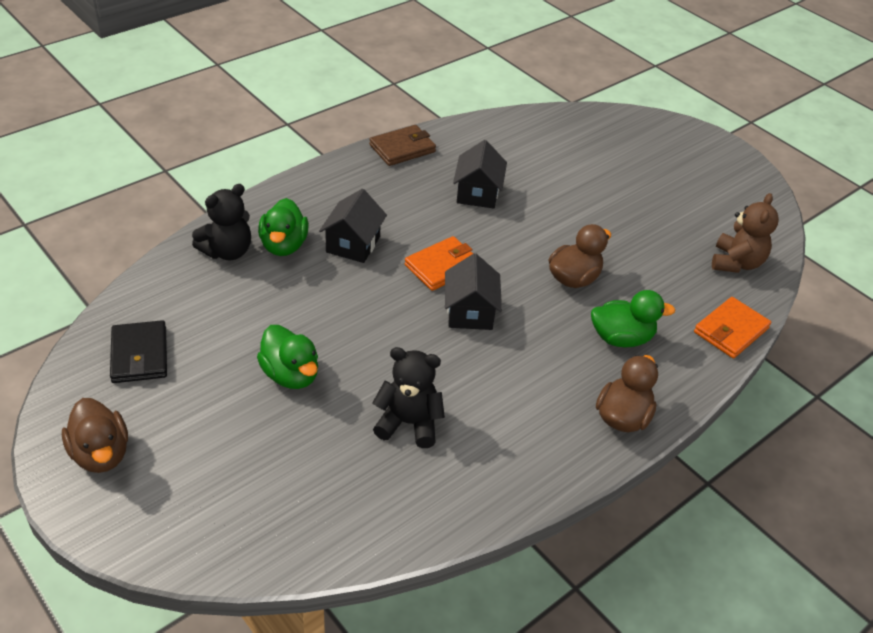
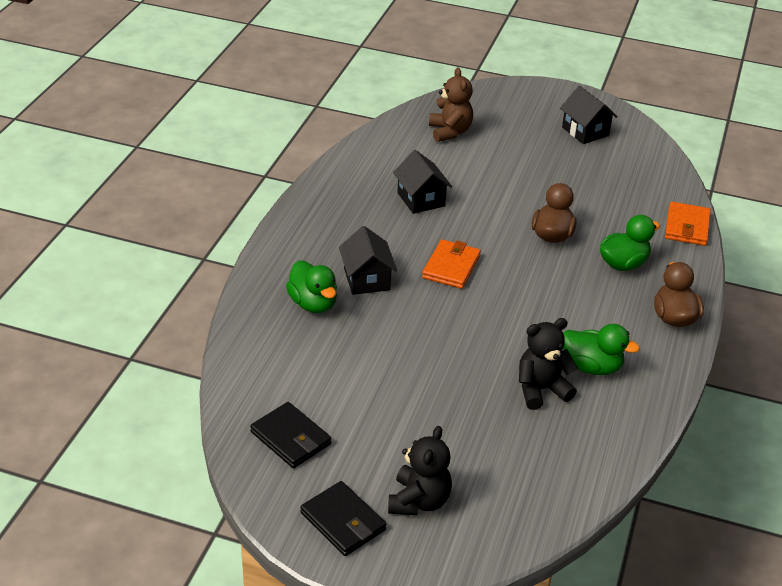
camera: 30 degrees left, 5 degrees down
(101, 454) = (343, 521): brown duck -> black wallet
(227, 251) = (272, 328): black teddy bear -> black teddy bear (419, 501)
(291, 375) = (423, 397): green duck -> green duck (592, 367)
(402, 148) = (326, 186): brown wallet -> none
(470, 312) = (505, 292): black house -> black house (585, 131)
(736, 263) = (648, 177): brown teddy bear -> brown teddy bear (450, 132)

